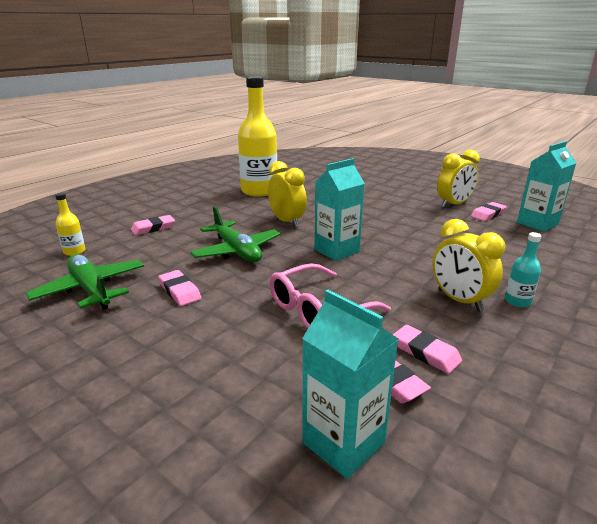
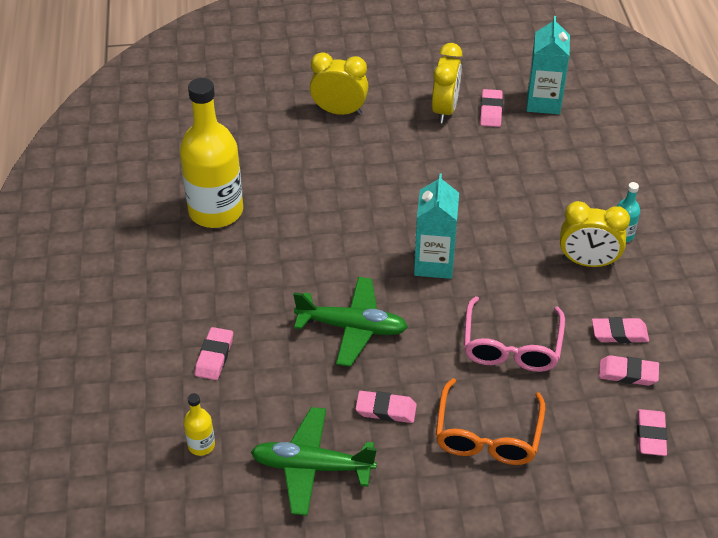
camera: 45 degrees left, 20 degrees up
(211, 343) = (487, 434): none -> orange glasses
(287, 221) = (330, 249): yellow clock -> yellow clock (339, 111)
(343, 443) = (651, 435): turquoise carton -> pink eraser

